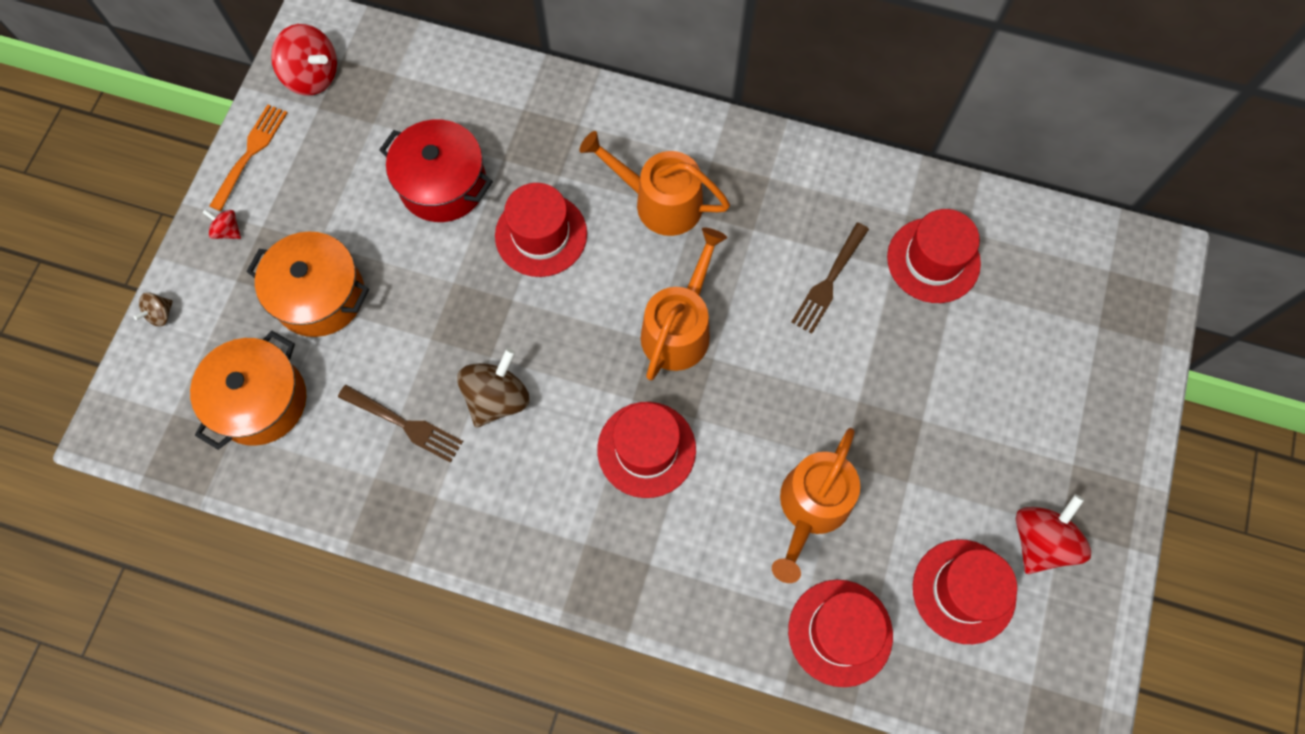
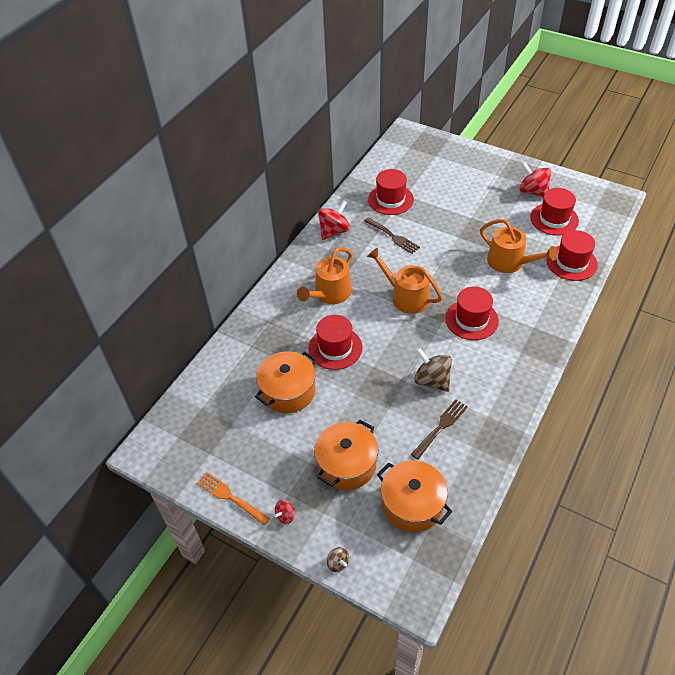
camera: 75 degrees left, 20 degrees down
(312, 76) = (184, 455): red spinning top -> red spinning top (334, 231)
(443, 184) = (288, 391): red pot -> orange pot

